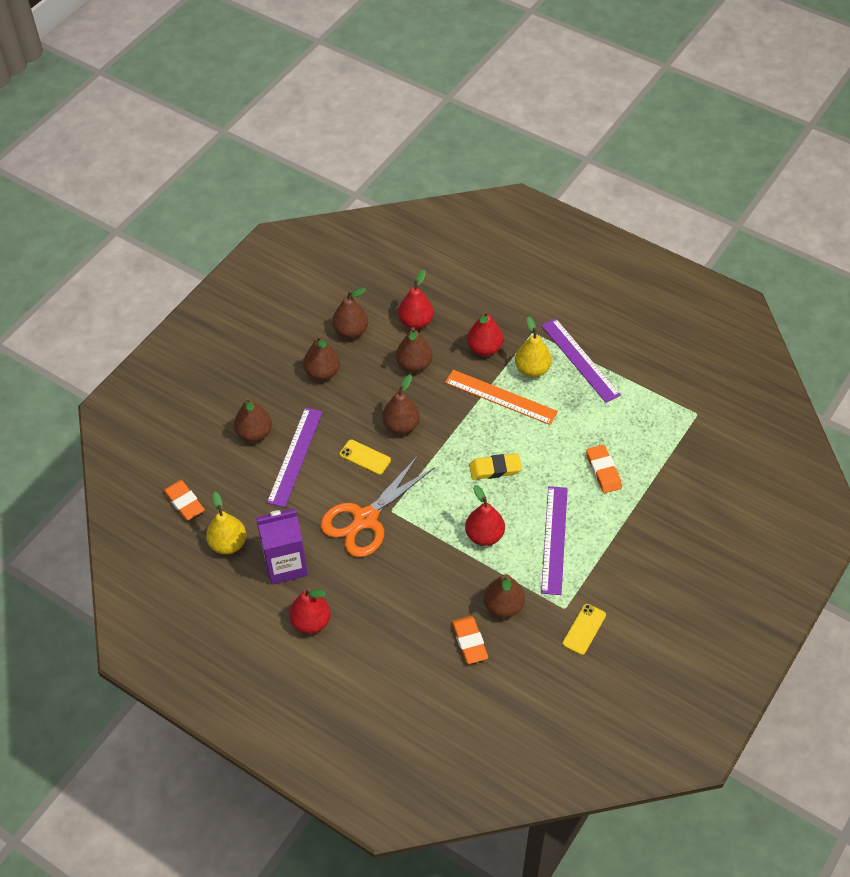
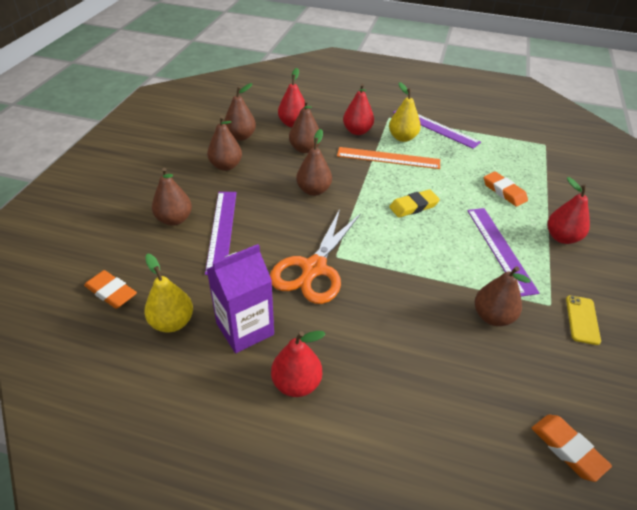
camera: 20 degrees left, 10 degrees down
(365, 457) = (291, 219): yellow phone -> none
(469, 641) = (480, 360): orange eraser -> orange eraser (567, 449)
(484, 535) = (436, 259): red pear -> red pear (562, 237)

